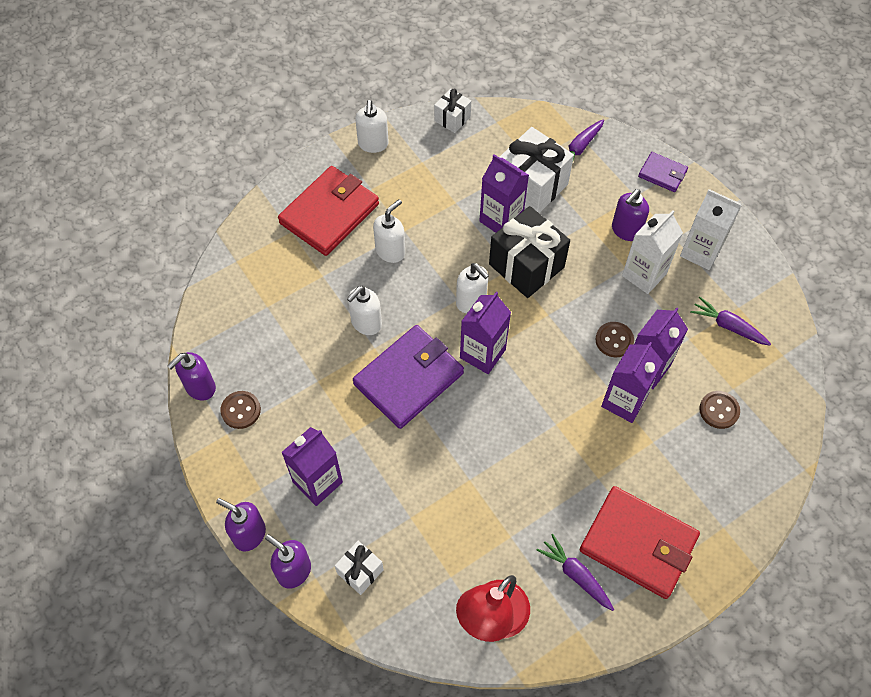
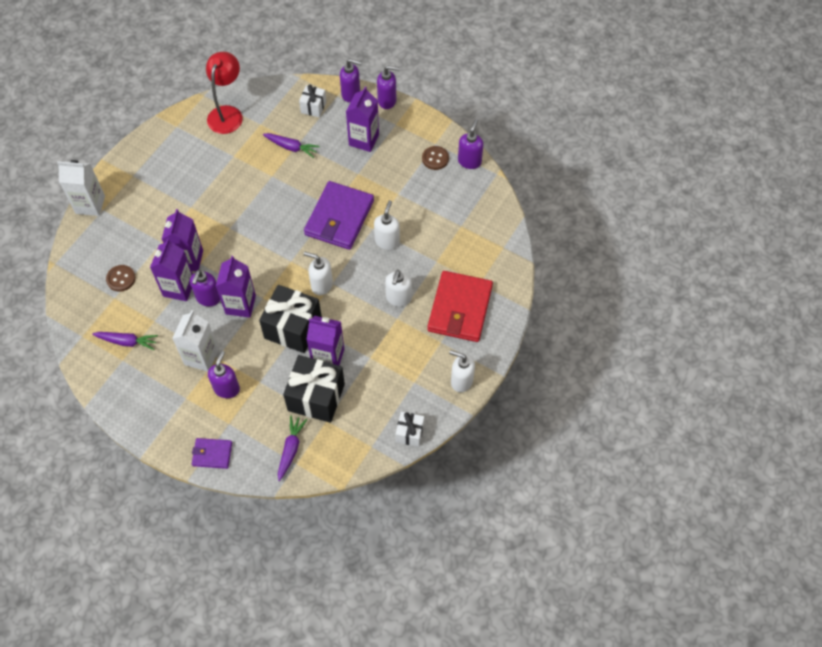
camera: 155 degrees right, 0 degrees up
(373, 144) = (461, 381): white soap dispenser -> white soap dispenser turned 45 degrees counterclockwise
(482, 353) = (297, 253): purple carton -> purple carton (240, 305)
(532, 186) = (316, 397): white gift -> black gift
(576, 575) = (187, 151): purple carrot -> purple carrot (291, 147)
(614, 340) = (208, 298): brown button -> purple soap dispenser
(638, 543) = (154, 181): red wallet -> none
(700, 251) = (162, 394): white carton -> white carton (90, 205)

